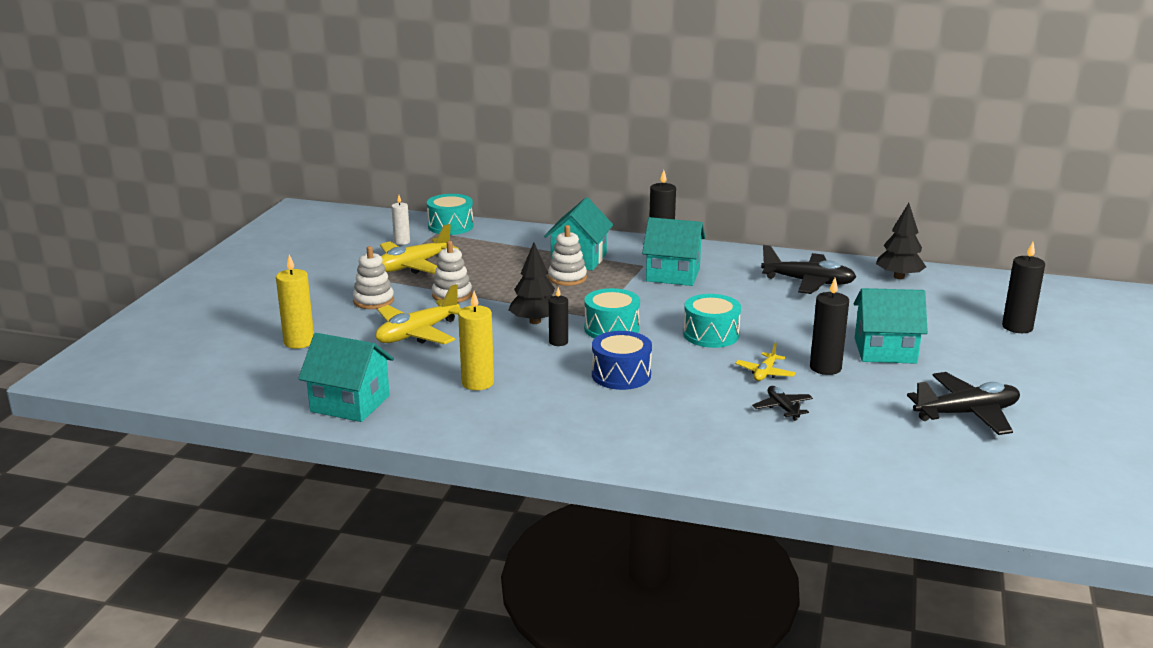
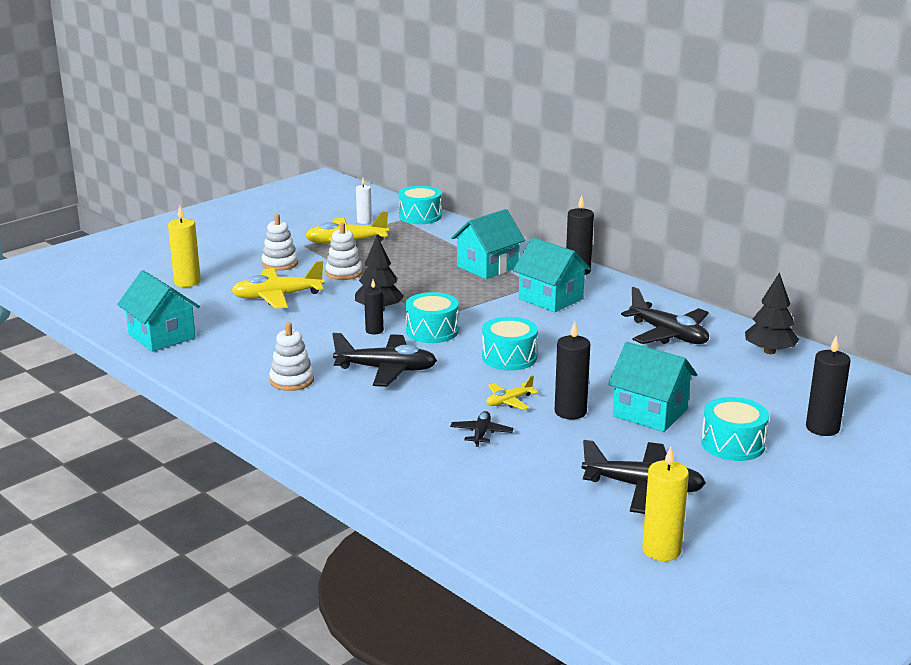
camera: 30 degrees right, 0 degrees up
(477, 383) = (269, 346): yellow candle -> yellow candle (661, 550)
(567, 278) = (455, 280): white stacking toy -> white stacking toy (292, 380)
(621, 375) = (386, 370): blue drum -> black plane
(977, 358) = (732, 444): none -> turquoise drum

